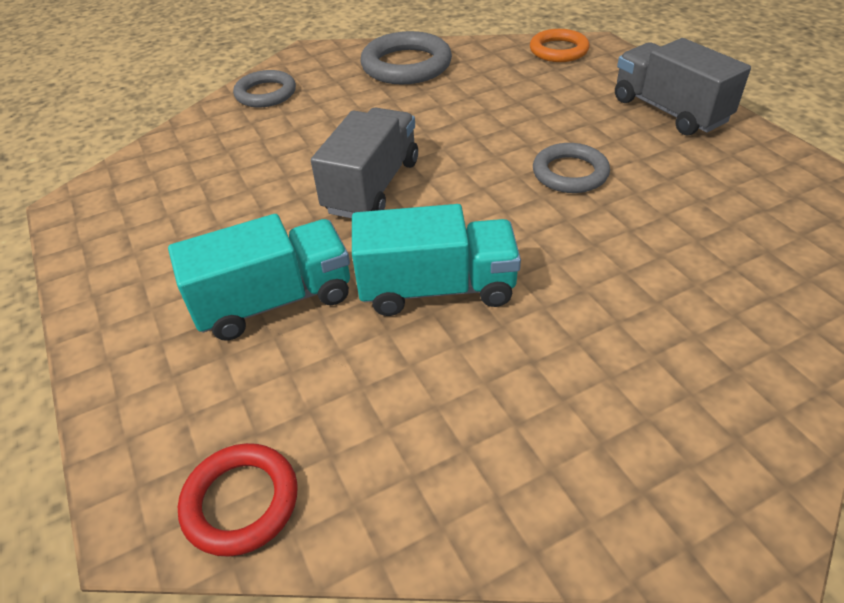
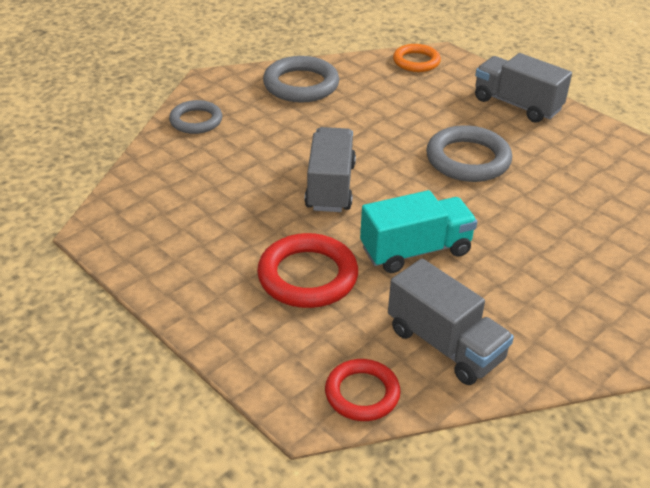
camera: 20 degrees left, 5 degrees down
(274, 301) = (307, 276): turquoise truck -> red ring
(405, 445) = (445, 345): none -> grey truck
(570, 173) = (468, 159): grey ring -> grey ring, size x1.53

